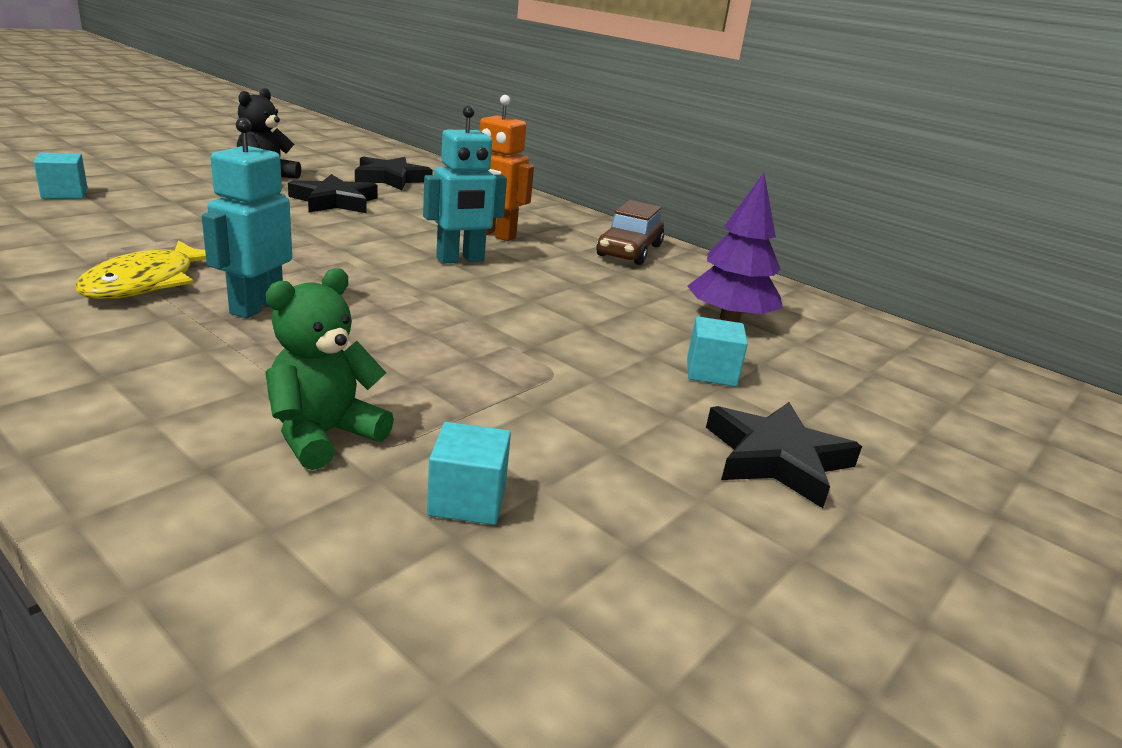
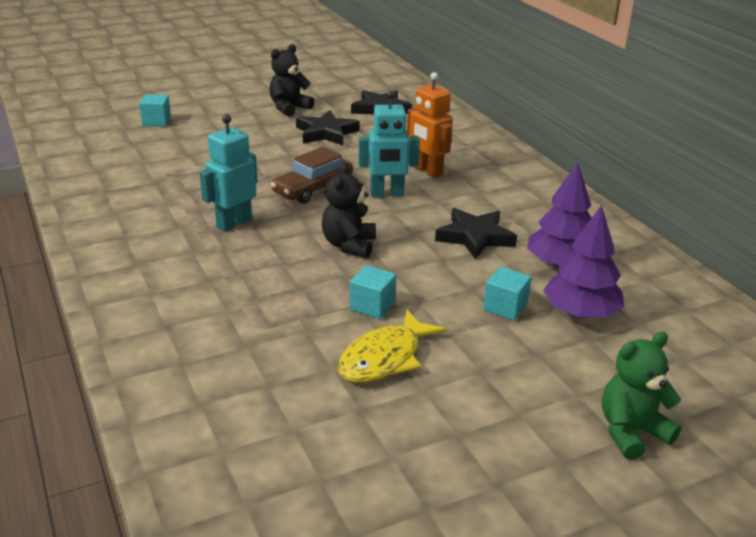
camera: 25 degrees right, 5 degrees up
(147, 283) = (179, 200): yellow fish -> yellow fish (384, 358)
(323, 435) = (231, 316): green teddy bear -> green teddy bear (631, 432)
(451, 320) = (349, 245): none -> black teddy bear
(467, 500) = (286, 366): turquoise cube -> turquoise cube (372, 306)
(629, 251) = (528, 193): brown car -> brown car (313, 189)
(776, 459) = (496, 375): black star -> black star (475, 237)
(801, 368) = (581, 313): none -> purple tree

